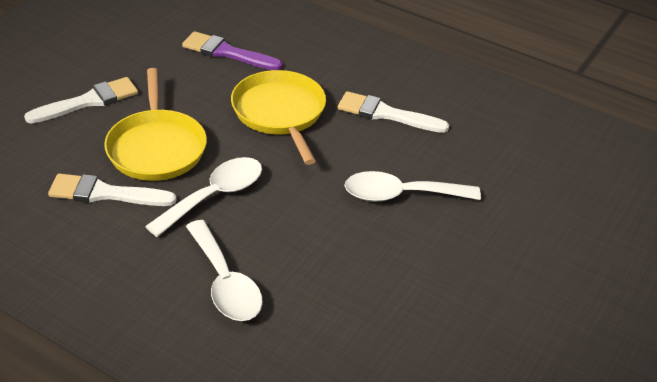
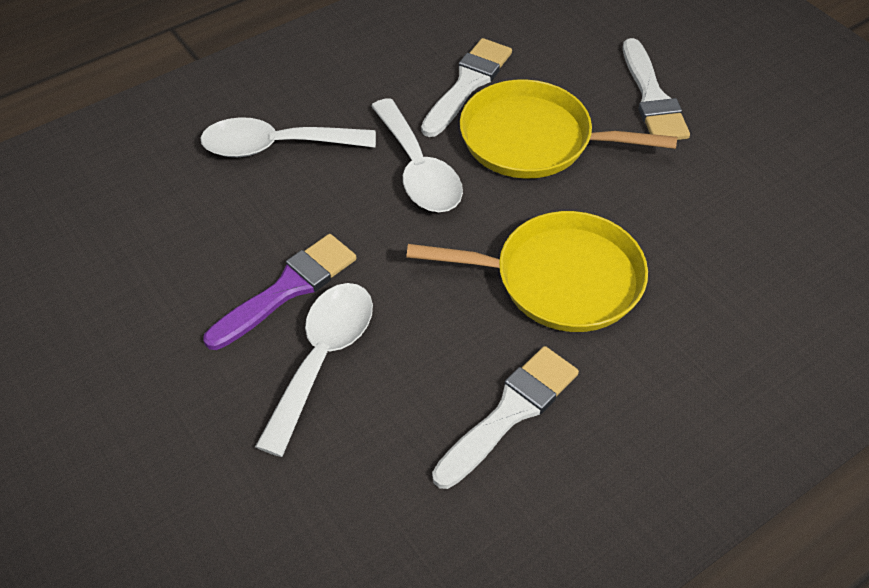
camera: 115 degrees right, 10 degrees up
(227, 53) = (737, 259): purple brush -> purple brush (287, 289)

